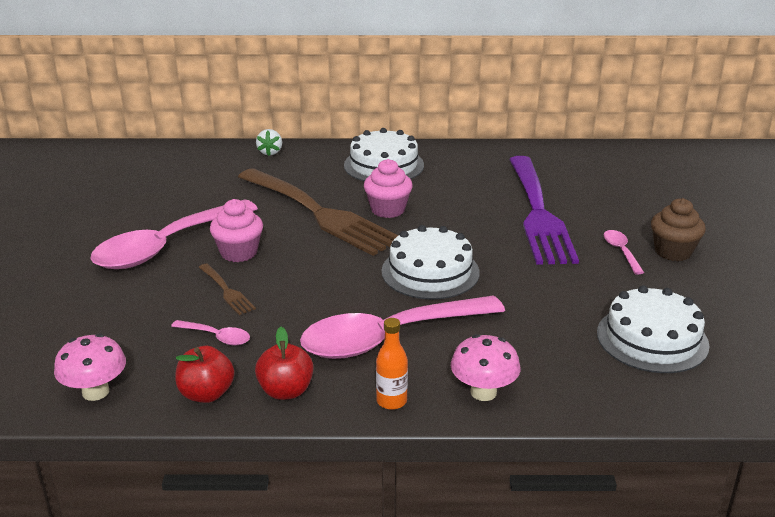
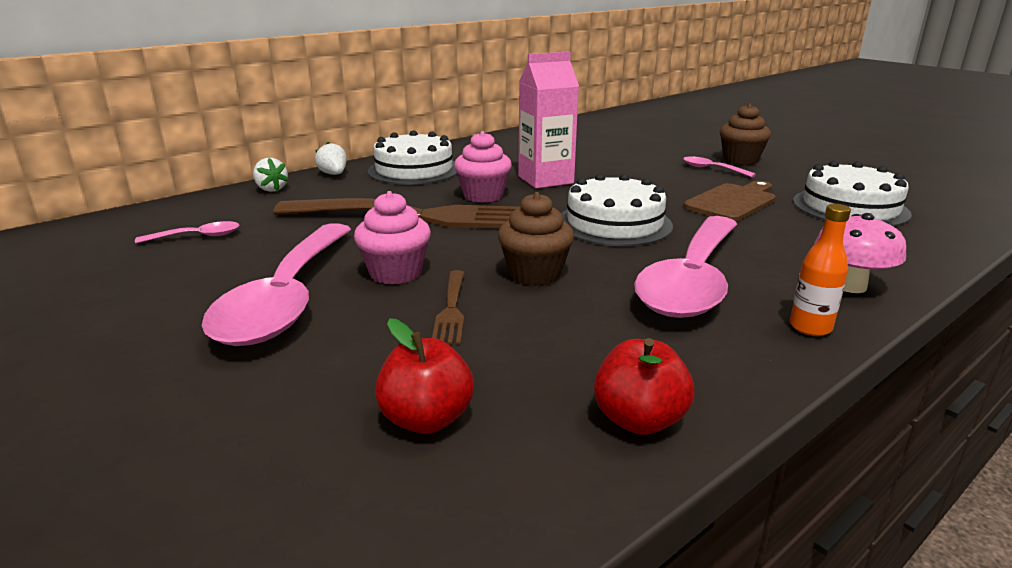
camera: 40 degrees left, 5 degrees down
(95, 392) = (493, 505): pink mushroom -> none
(217, 337) = (529, 357): pink spoon -> pink spoon (197, 236)
(227, 291) = (451, 310): brown fork -> brown fork turned 75 degrees clockwise
(286, 391) = (709, 369): red apple -> red apple (426, 419)
(308, 288) = (535, 274): none -> brown cupcake
(326, 151) = (334, 174): none -> white strawberry
(459, 211) = (545, 180): none -> pink carton
(538, 214) = (609, 165): purple fork -> none
(562, 291) = (733, 202): none -> brown cutting board

